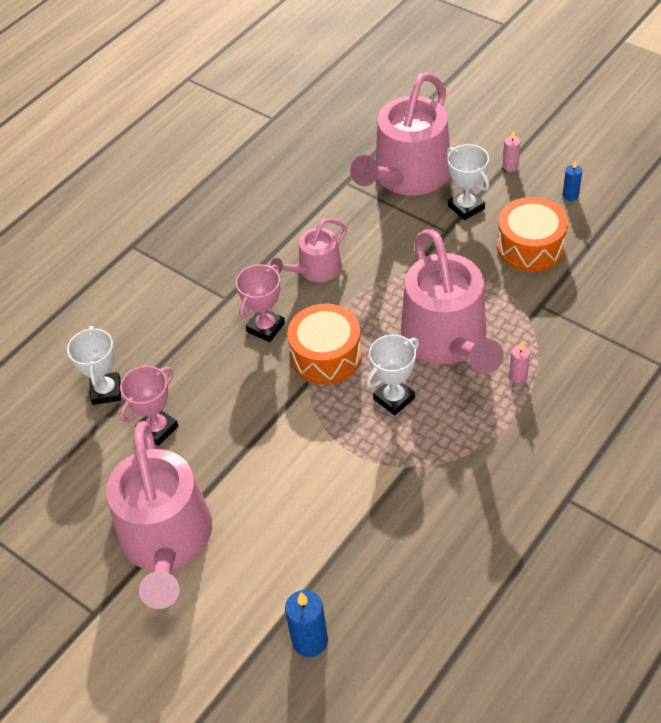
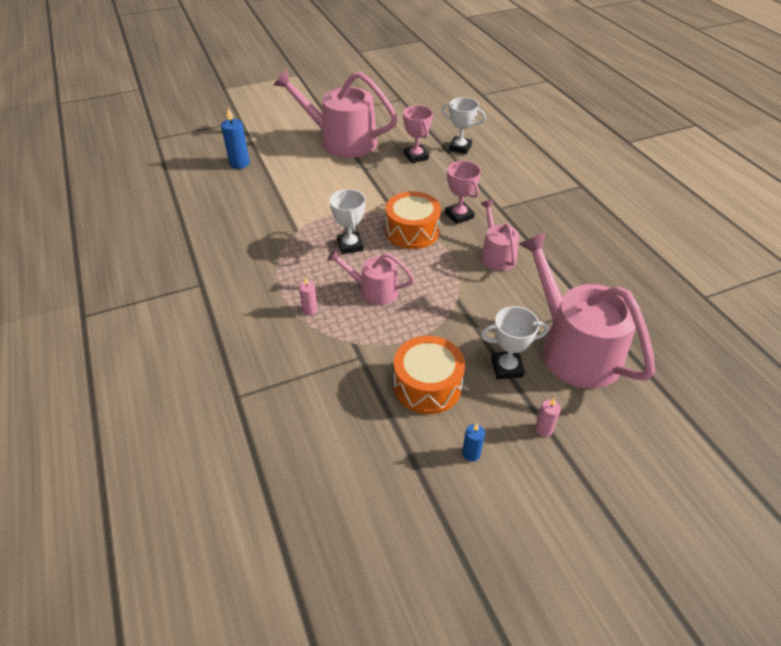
camera: 115 degrees right, 5 degrees down
(448, 340) = (374, 290): pink watering can -> pink watering can, size x0.53

